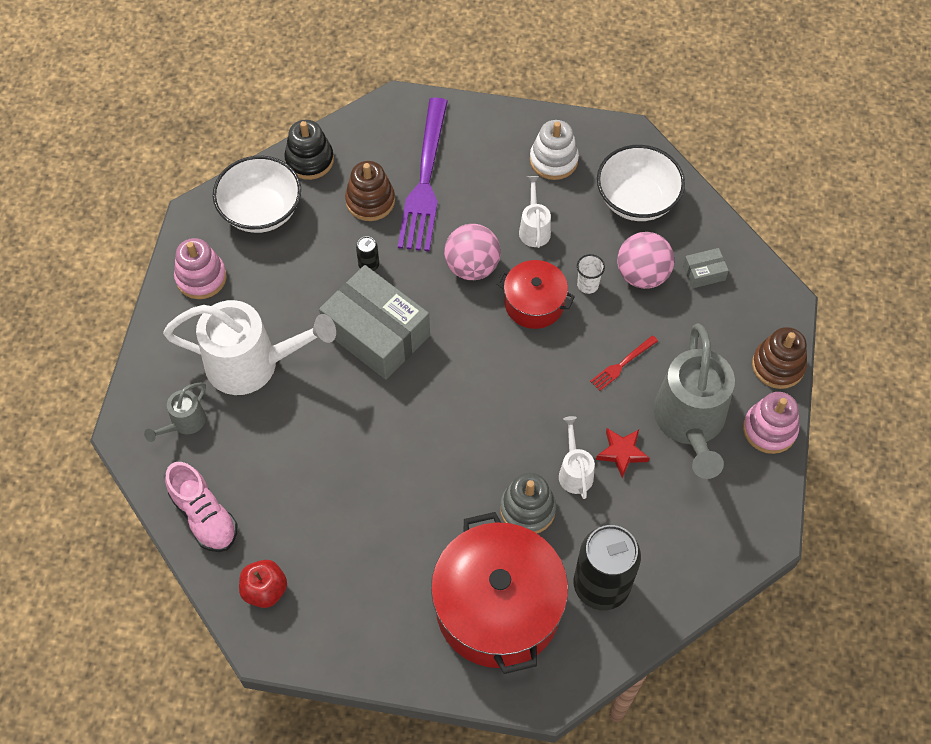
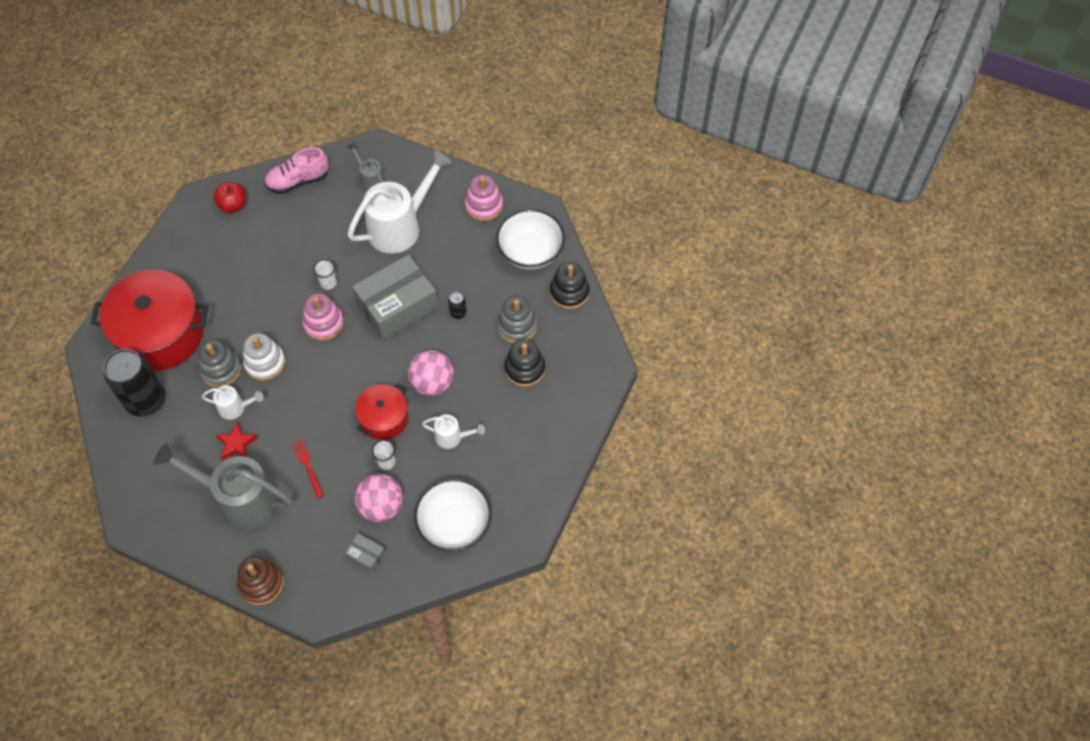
camera: 105 degrees right, 0 degrees up
(253, 364) = (401, 226): white watering can -> white watering can turned 150 degrees counterclockwise
(363, 423) = (328, 283): none -> white cup
(370, 201) = (517, 326): brown stacking toy -> grey stacking toy
(425, 180) = (524, 368): purple fork -> black stacking toy
(553, 160) = (515, 470): white stacking toy -> white stacking toy (265, 363)
(704, 273) = (366, 555): grey box -> grey box turned 60 degrees counterclockwise
(769, 429) = (211, 556): pink stacking toy -> pink stacking toy (323, 323)

